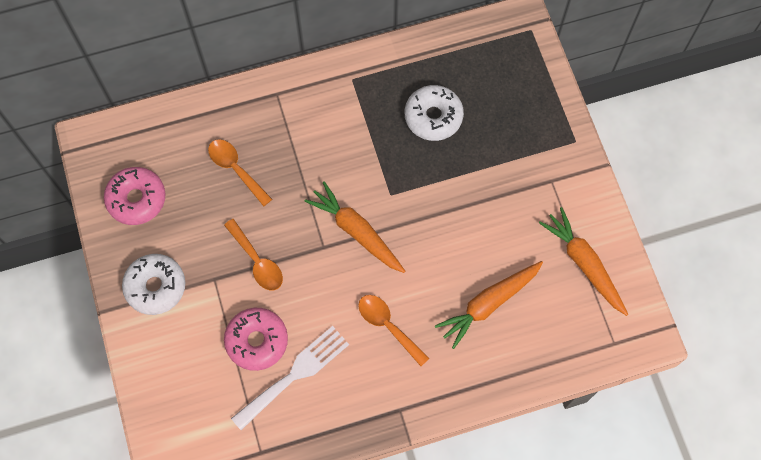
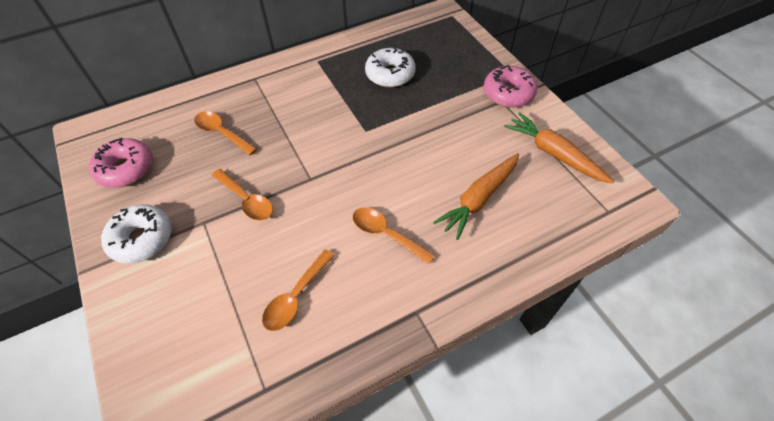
camera: 10 degrees left, 15 degrees down
(257, 341) = (251, 271): pink donut -> pink donut (508, 93)
(295, 374) = (296, 297): white fork -> orange spoon
(356, 231) = (340, 162): orange carrot -> none

